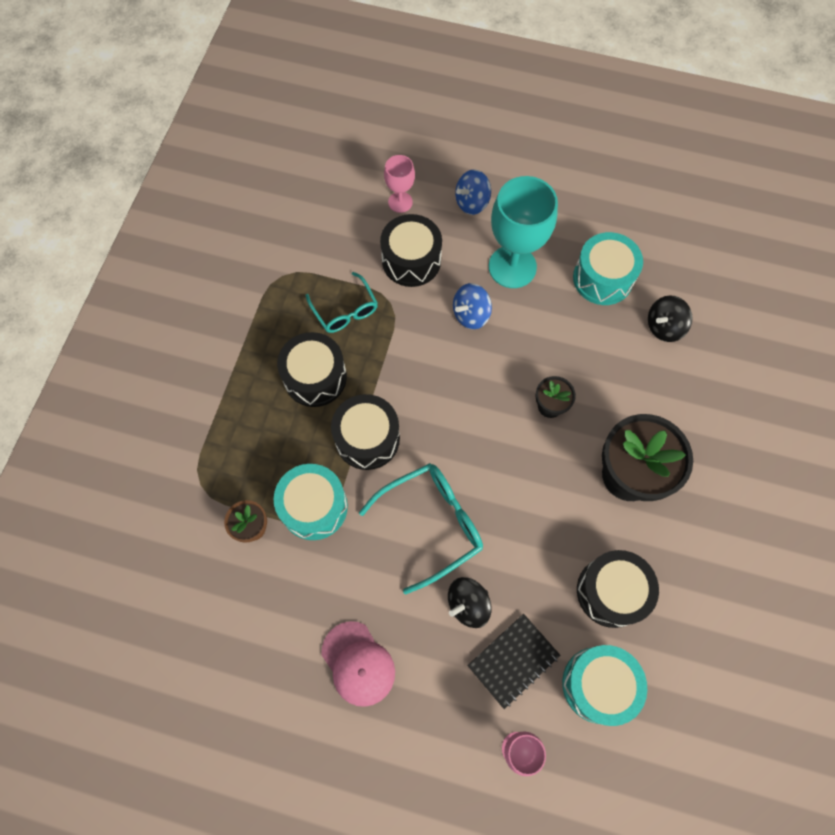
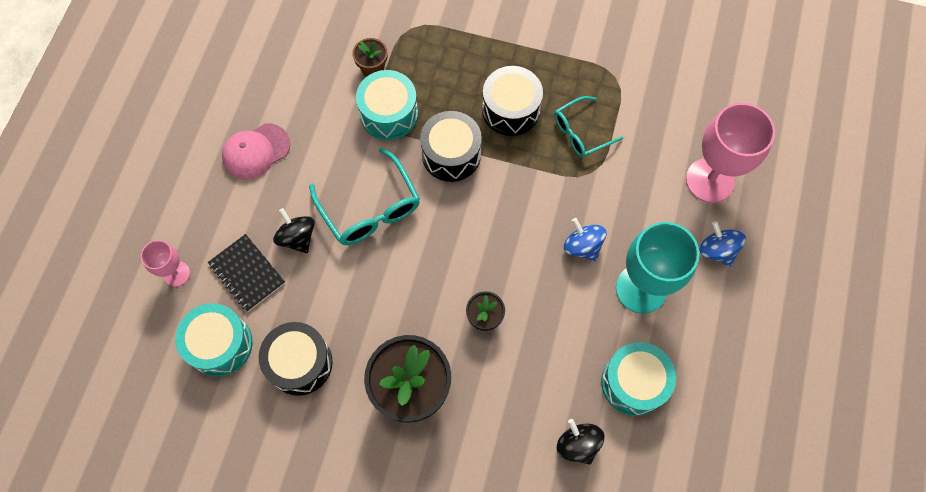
camera: 90 degrees right, 0 degrees up
(400, 202) = (710, 180): pink goblet -> pink goblet, size x1.91
(411, 260) = (641, 191): black drum -> none

